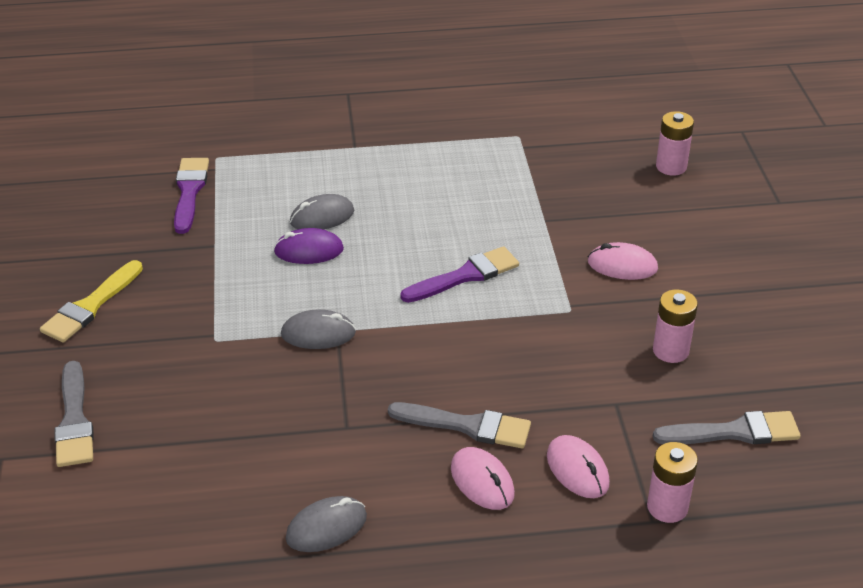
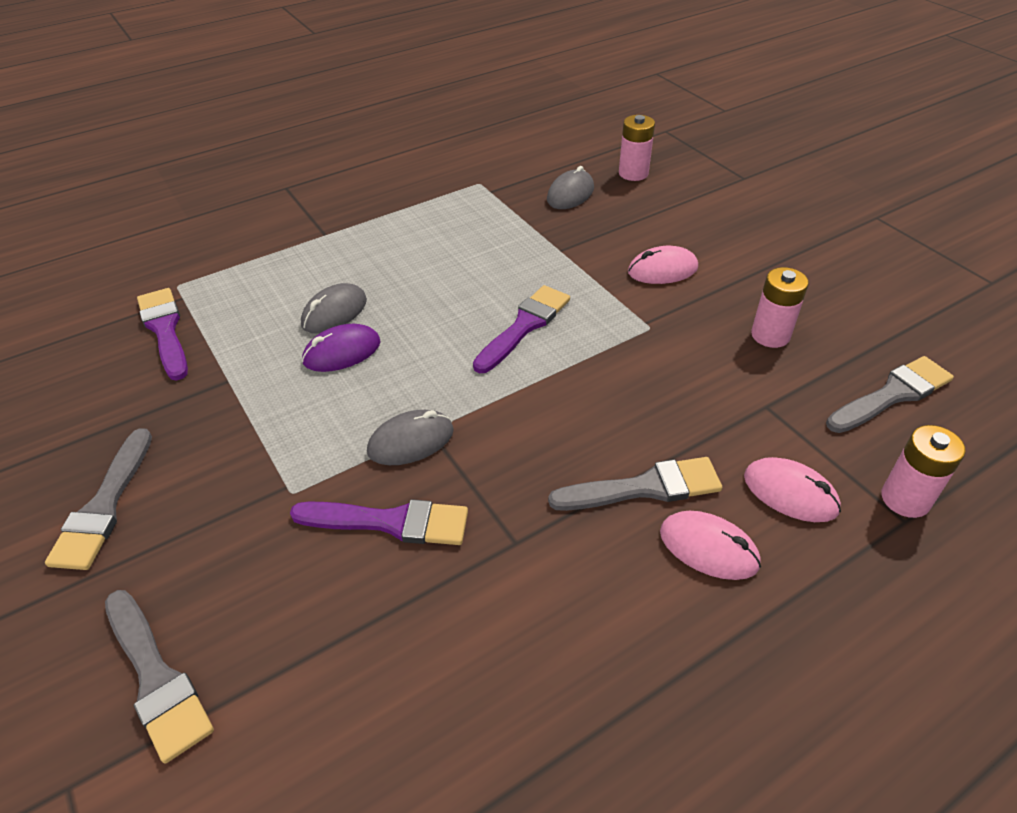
camera: 25 degrees left, 5 degrees up
(90, 306) = (104, 506): yellow brush -> grey brush
(269, 383) = (390, 522): none -> purple brush
(326, 527) = (580, 689): grey mouse -> grey mouse (570, 194)

